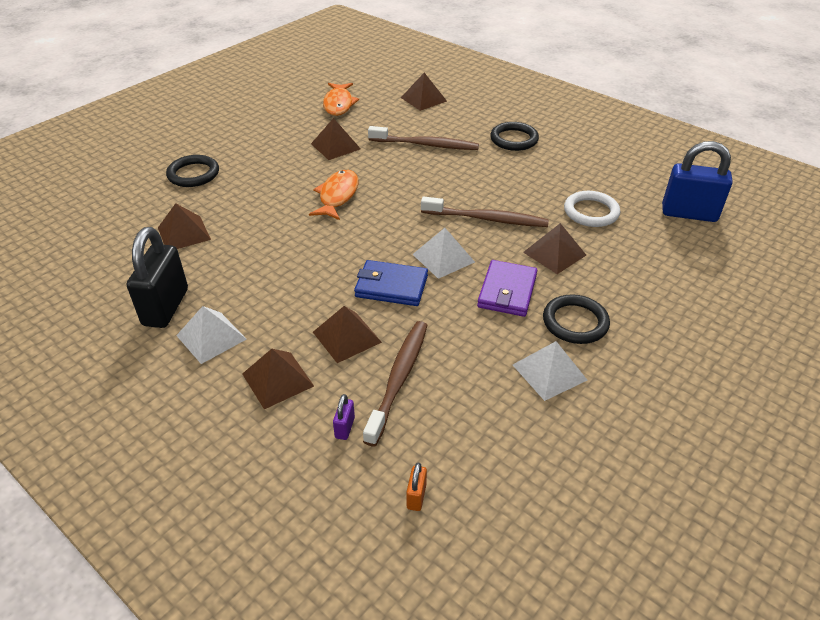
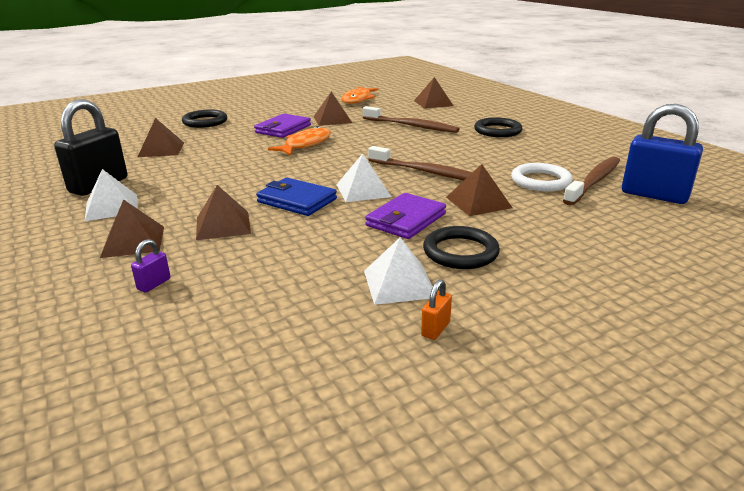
camera: 20 degrees right, 15 degrees down
(294, 172) = (283, 129): none -> purple wallet
(398, 379) = (240, 261): brown toothbrush -> brown toothbrush (593, 181)
(416, 496) = (165, 351): orange padlock -> orange padlock (435, 329)

